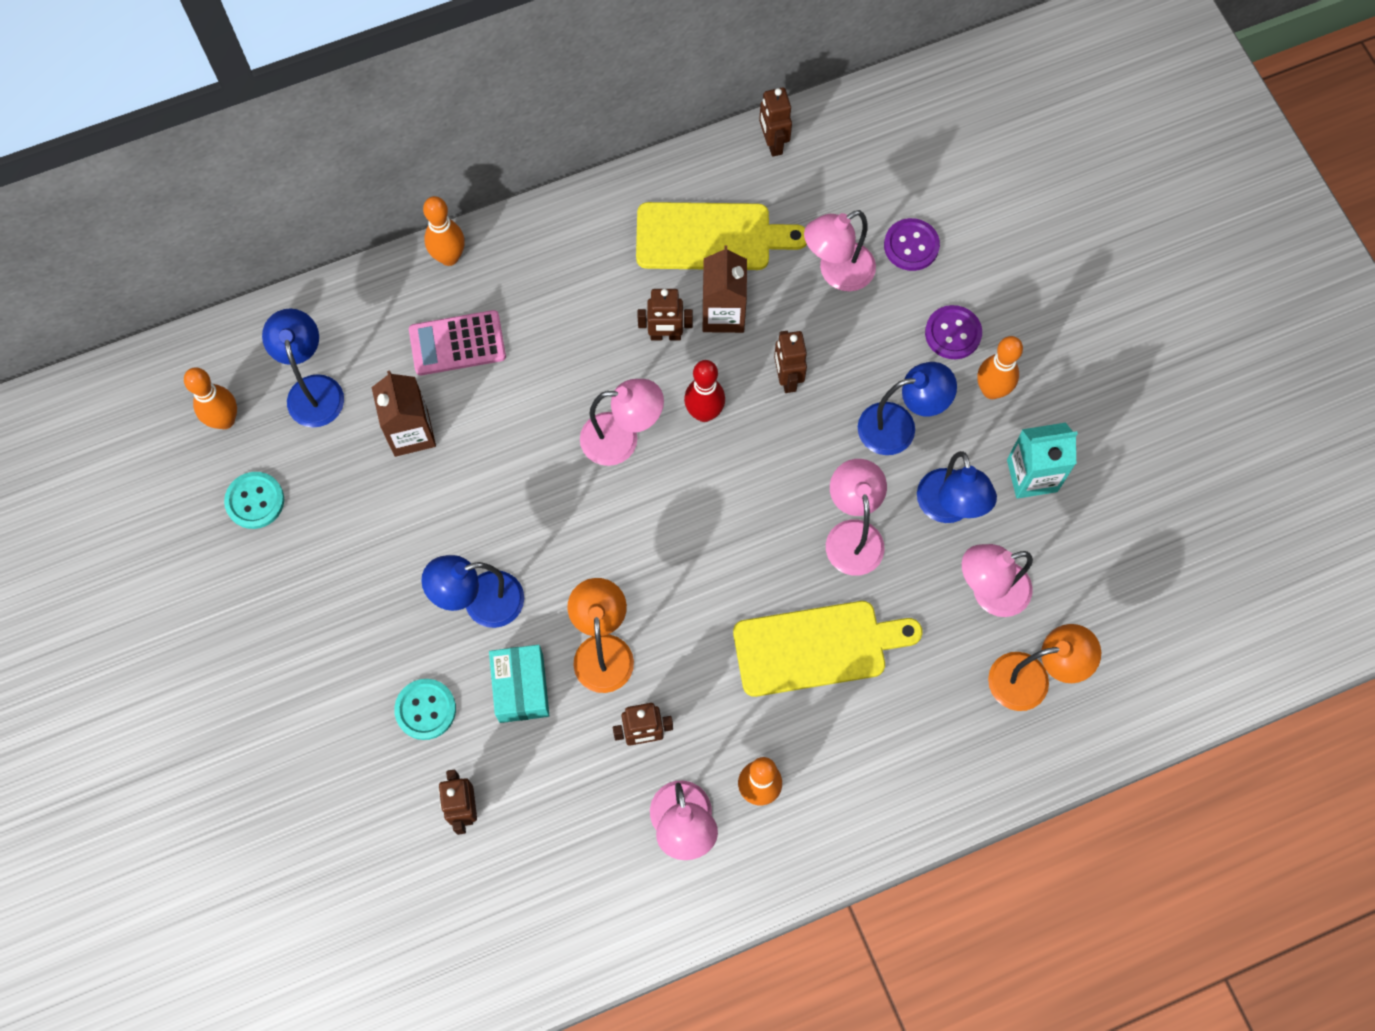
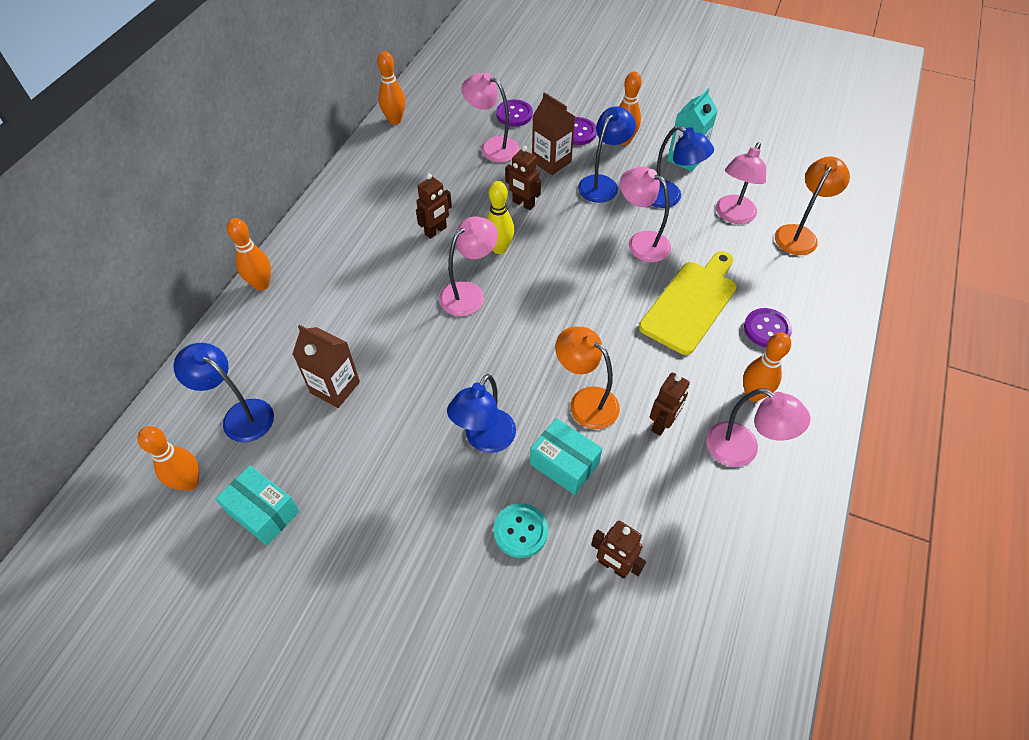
camera: 45 degrees left, 15 degrees down
(255, 501) = (263, 512): turquoise button -> turquoise box
(457, 343) = (314, 321): pink calculator -> none
(704, 413) = (499, 248): red bowling pin -> yellow bowling pin
(710, 237) = (408, 175): yellow cutting board -> none
(723, 314) = (455, 201): brown carton -> brown carton (551, 162)
(773, 143) = (395, 120): brown robot -> orange bowling pin
(837, 273) = (492, 147): pink lamp -> pink lamp turned 105 degrees clockwise
(856, 743) = (767, 329): none -> purple button

